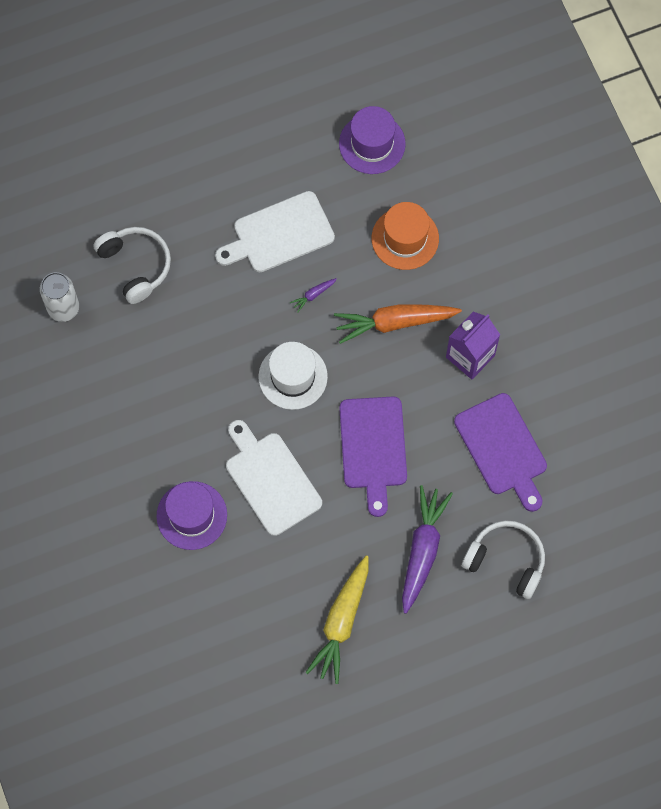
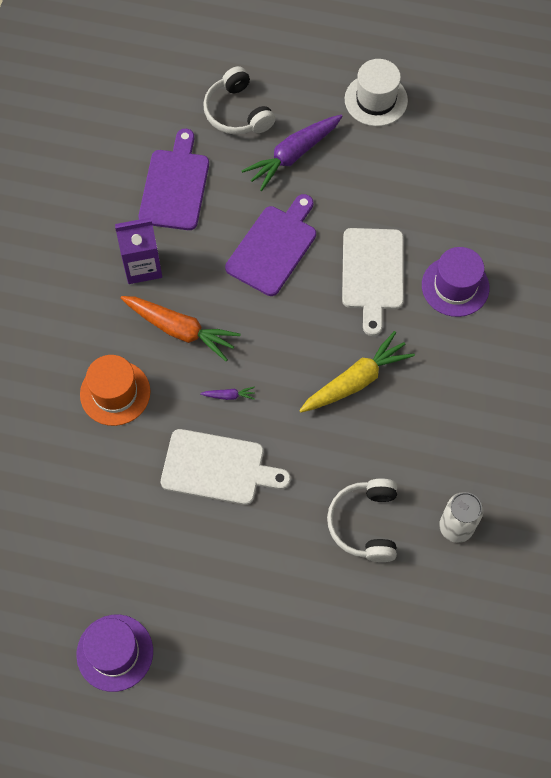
camera: 145 degrees left, 5 degrees down
(293, 376) = (296, 340): white hat -> white hat (376, 100)
(341, 622) = (391, 145): yellow carrot -> yellow carrot (356, 381)
(372, 144) = (74, 496): purple hat -> purple hat (115, 652)

